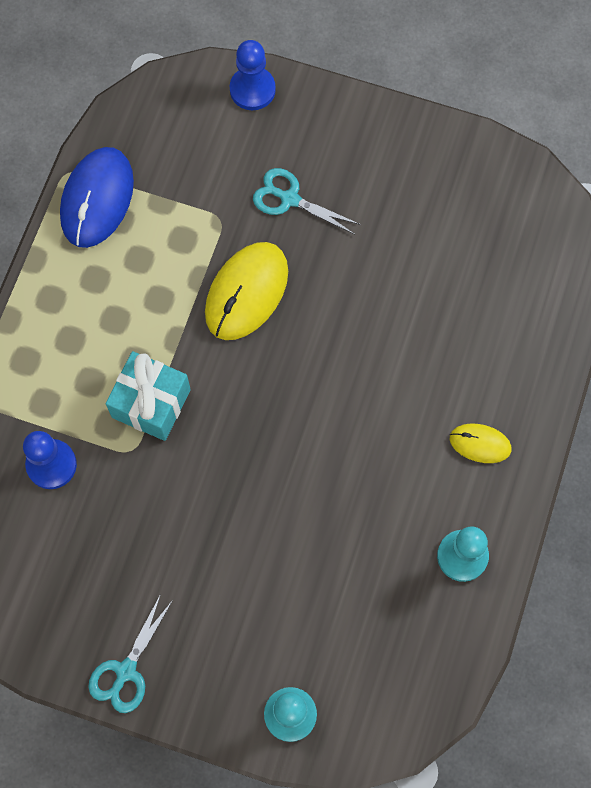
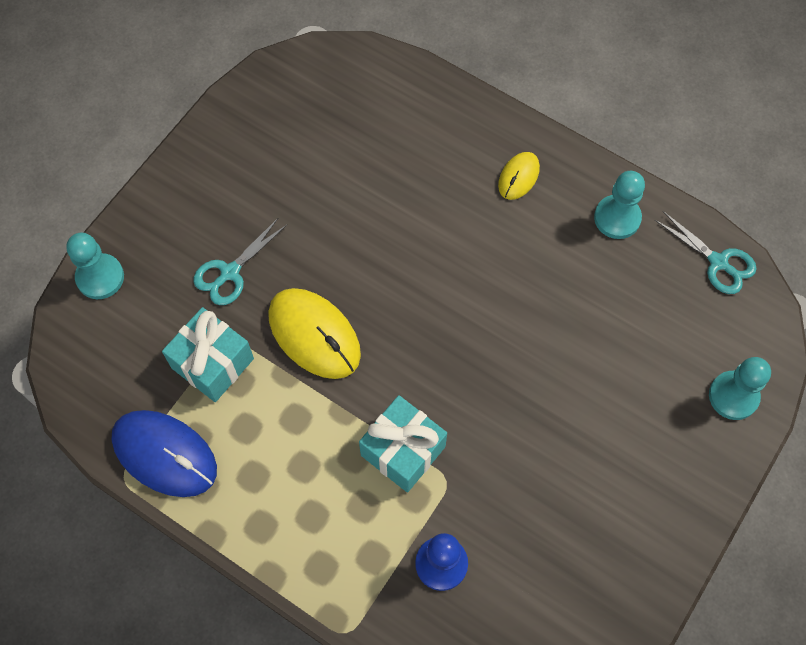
camera: 75 degrees left, 5 degrees down
(126, 671) = (667, 536): turquoise scissors -> turquoise scissors (718, 262)
(194, 212) = (212, 363): none -> turquoise gift
(252, 90) = (100, 277): blue pawn -> turquoise pawn

